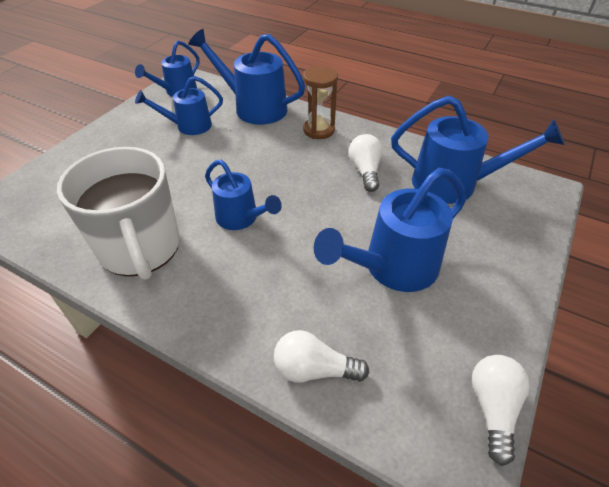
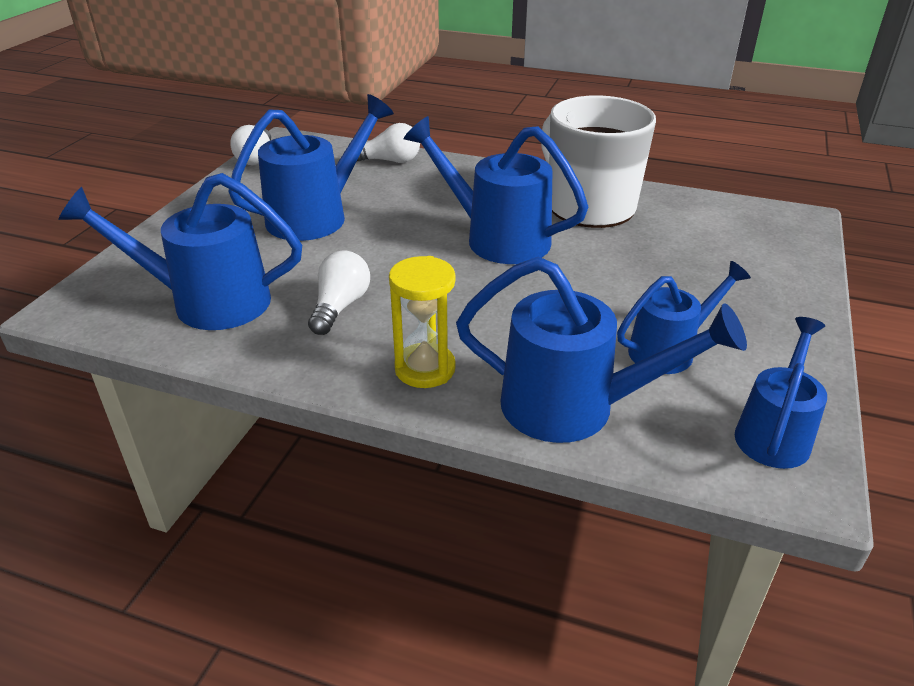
camera: 170 degrees right, 10 degrees down
(241, 218) = (496, 238): blue watering can -> blue watering can, size x1.59
(319, 130) = (425, 369): brown hourglass -> yellow hourglass
(365, 171) = (340, 306): white light bulb -> white light bulb turned 150 degrees counterclockwise

